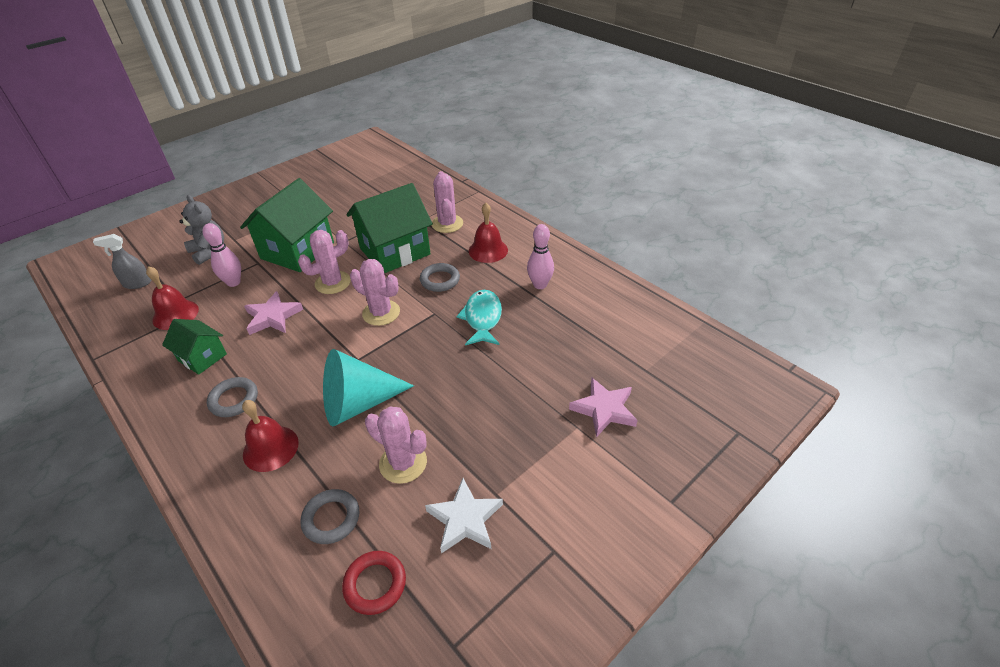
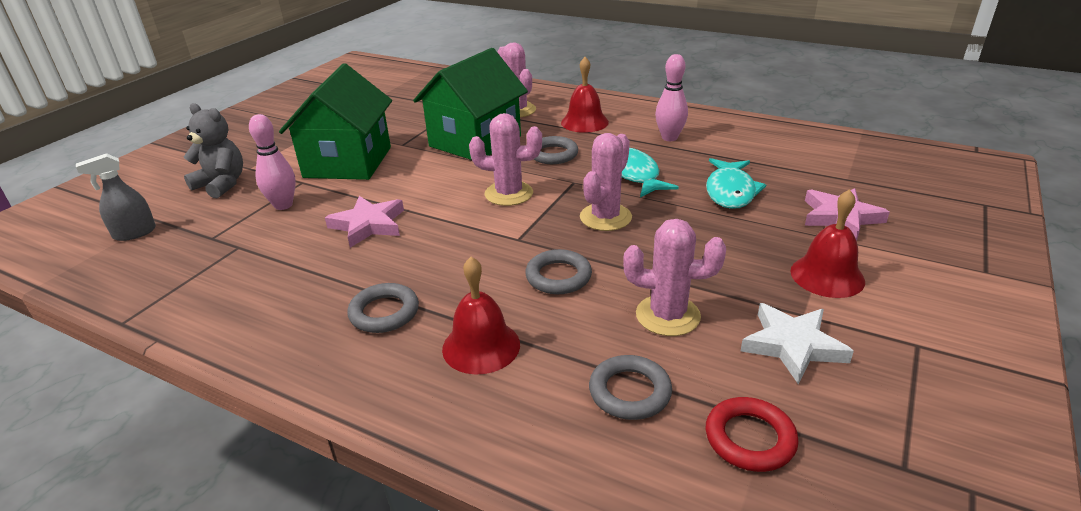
camera: 20 degrees left, 10 degrees down
(175, 314) = (221, 251): red bell -> red bell (827, 276)
(202, 357) = (299, 283): green house -> none
(333, 283) = (421, 180): pink cactus -> pink cactus (605, 217)
(358, 403) = (558, 276): turquoise cone -> grey ring
(541, 357) = (730, 191): none -> turquoise fish

